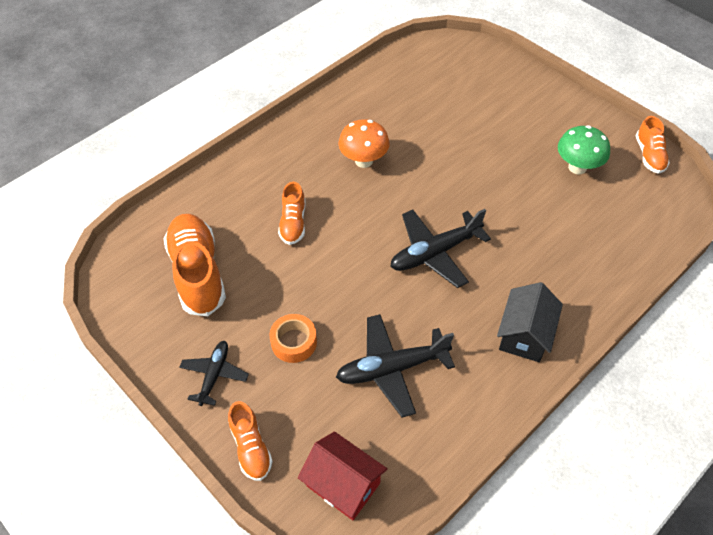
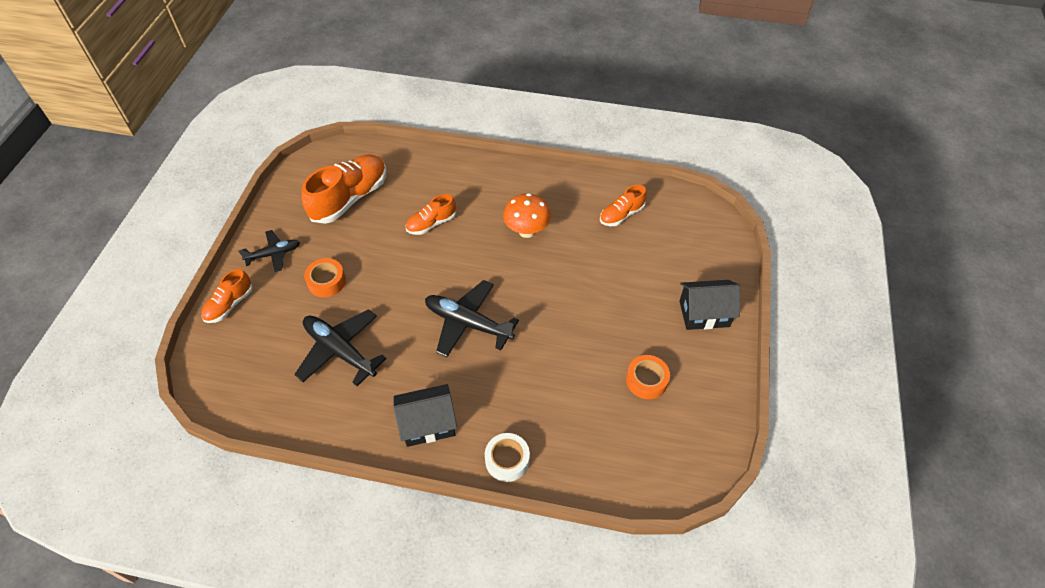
camera: 55 degrees right, 0 degrees up
(343, 484) = (228, 371): red house -> none
(538, 101) = (704, 314): none -> black house
(577, 167) = (646, 380): green mushroom -> orange tape
(597, 295) = (507, 460): none -> white tape
(649, 155) = (714, 433): orange shoe -> orange shoe (621, 215)

